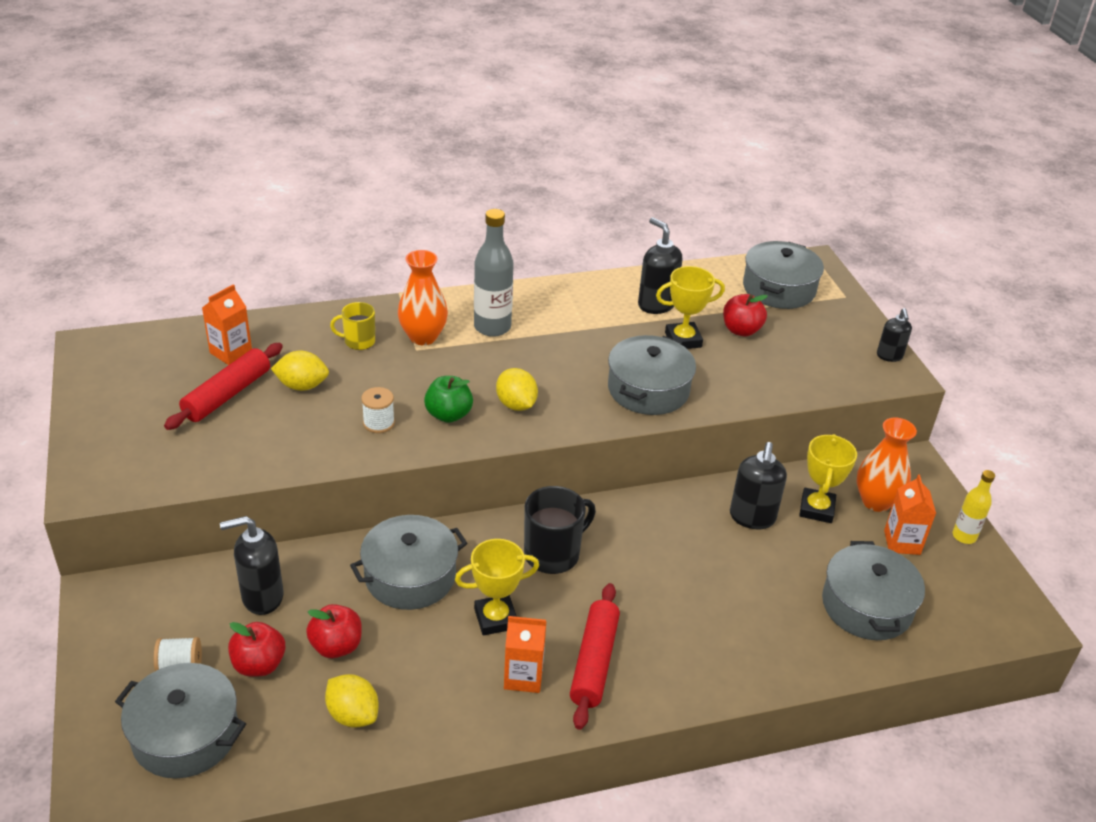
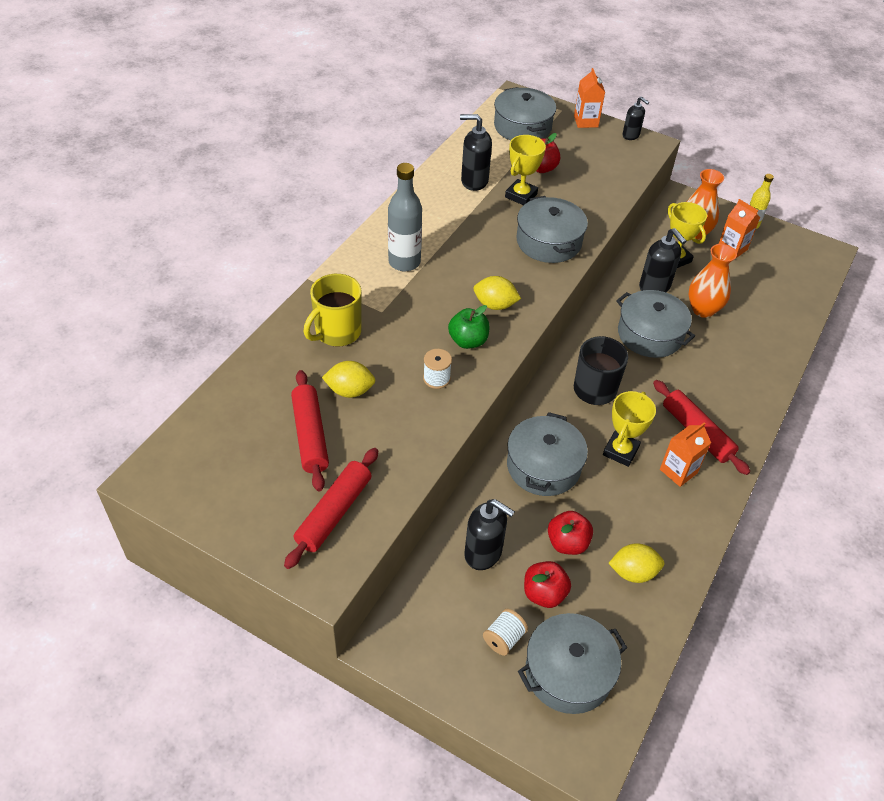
camera: 45 degrees left, 10 degrees up
(160, 455) = (334, 513): none -> red rolling pin
(231, 352) = (262, 404): orange carton -> orange carton (586, 121)
(262, 597) = (483, 553): black soap dispenser -> black soap dispenser turned 90 degrees counterclockwise
(302, 386) = (350, 391): yellow lemon -> yellow lemon turned 45 degrees clockwise
(358, 341) = (337, 332): yellow mug -> yellow mug, size x1.65
(423, 337) = (372, 299): orange vase -> orange vase (703, 309)
(867, 606) = (762, 297): grey pot -> grey pot (650, 334)

